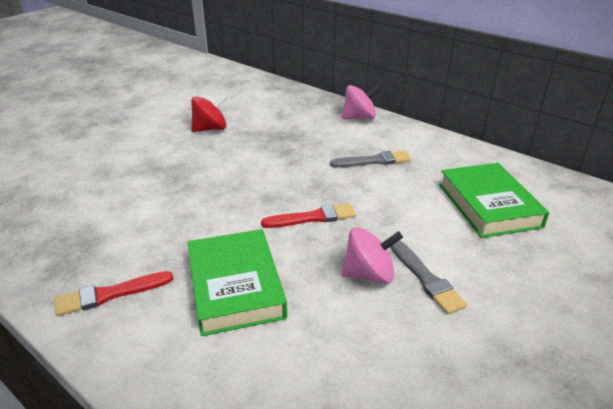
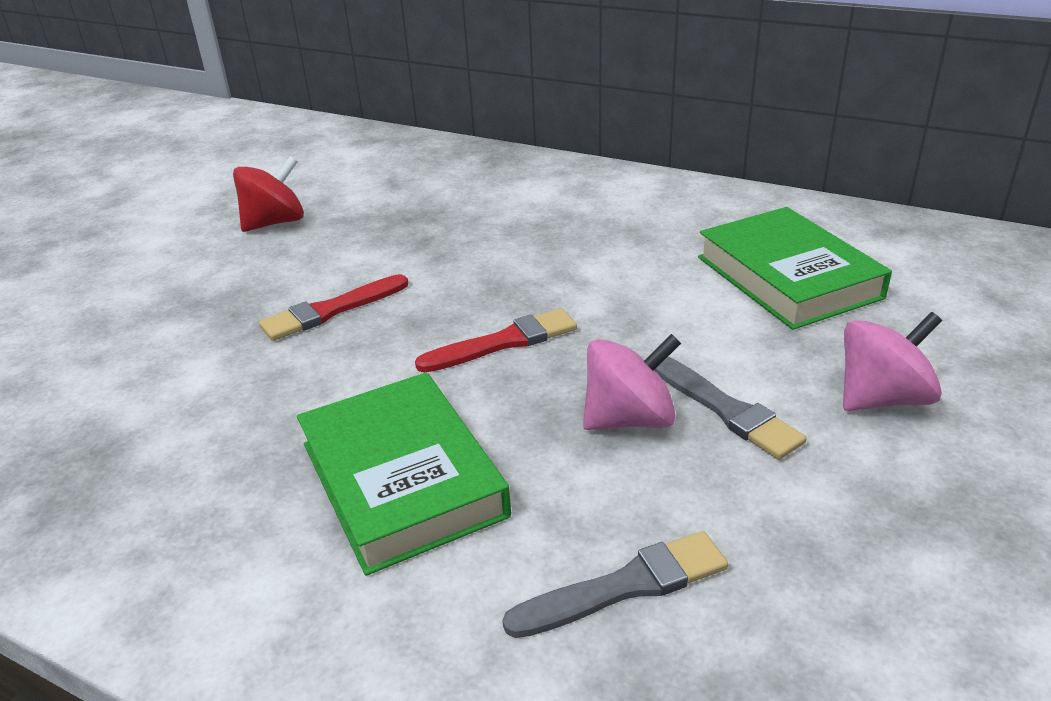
camera: 10 degrees left, 0 degrees up
(110, 294) = (171, 535): red brush -> red brush (331, 310)
(359, 118) = (532, 170): pink spinning top -> pink spinning top (882, 398)
(374, 161) = (578, 235): grey brush -> grey brush (625, 586)

